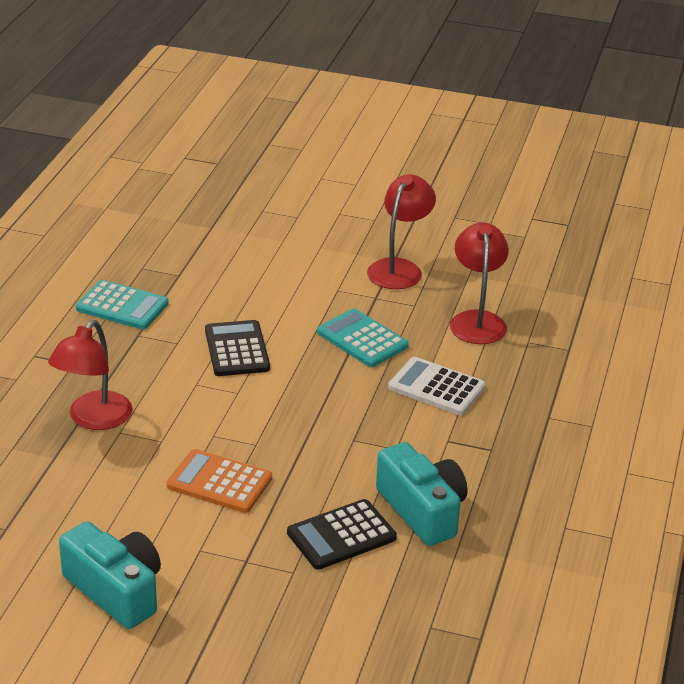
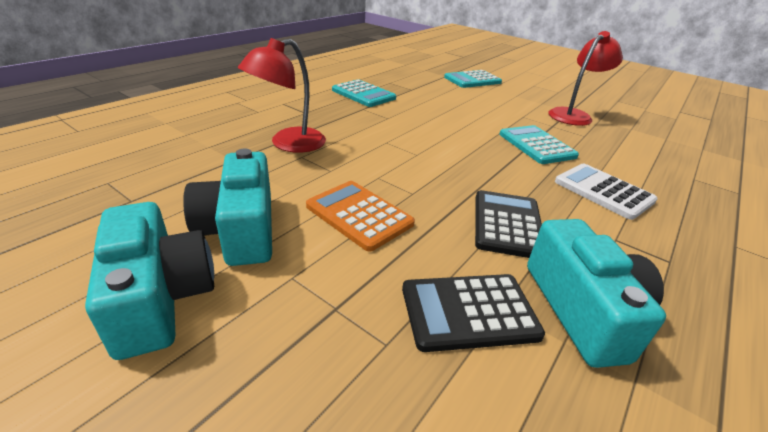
camera: 20 degrees right, 0 degrees up
(128, 525) = (240, 229): none -> turquoise camera
(237, 349) = (430, 130): black calculator -> black calculator (507, 224)
(252, 227) = (472, 80): none -> turquoise calculator
(477, 320) = (641, 155): red lamp -> none

